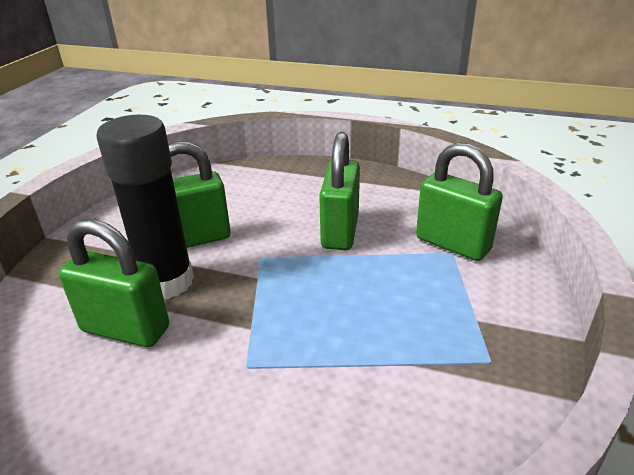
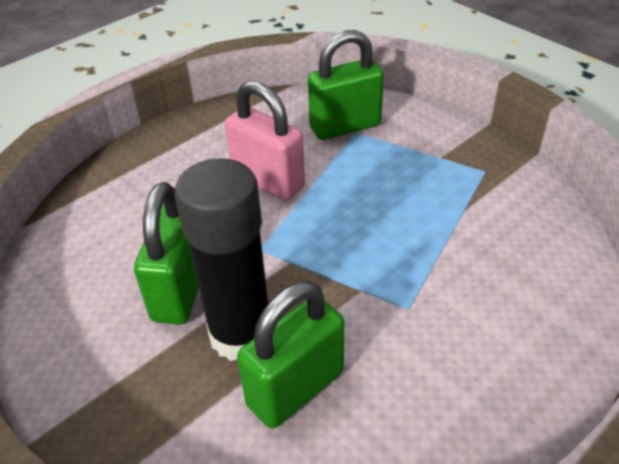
camera: 60 degrees left, 10 degrees up
(340, 231) = (268, 181): green padlock -> pink padlock

